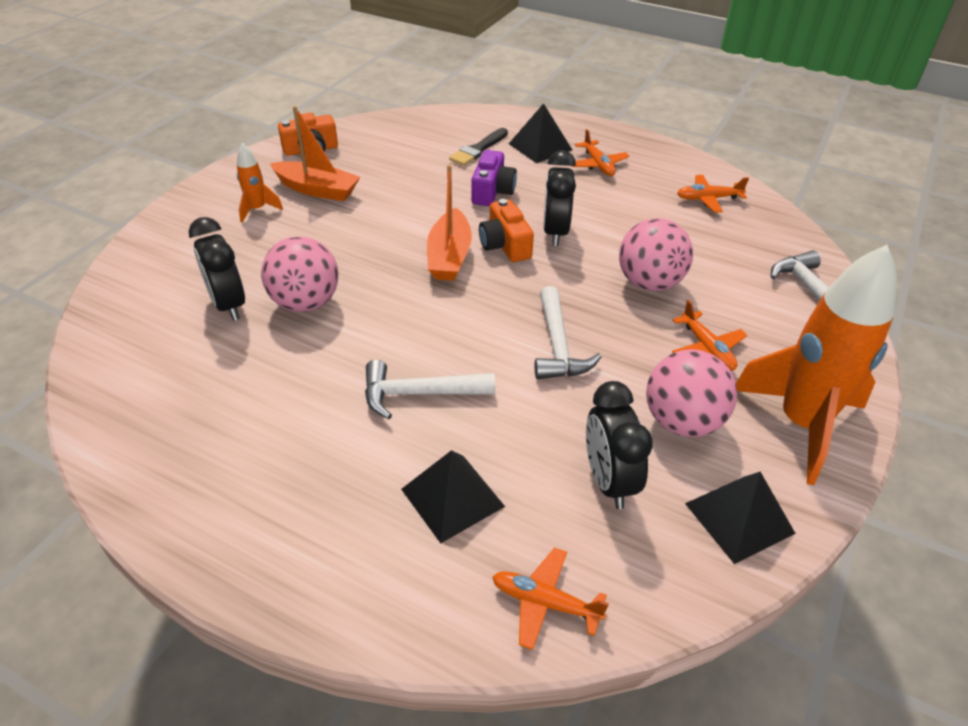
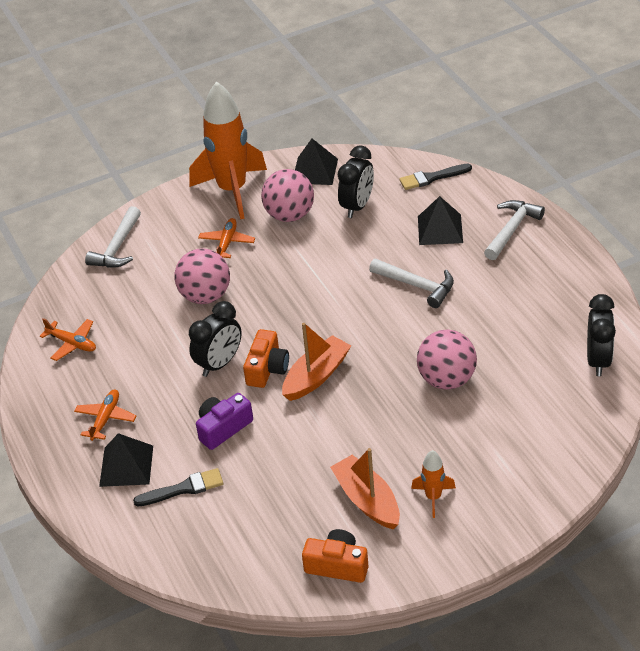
camera: 140 degrees left, 0 degrees up
(228, 305) = (502, 401): black clock -> black clock (598, 360)
(545, 602) = (432, 178): orange plane -> black brush
(558, 345) = (310, 280): white hammer -> white hammer (511, 230)

